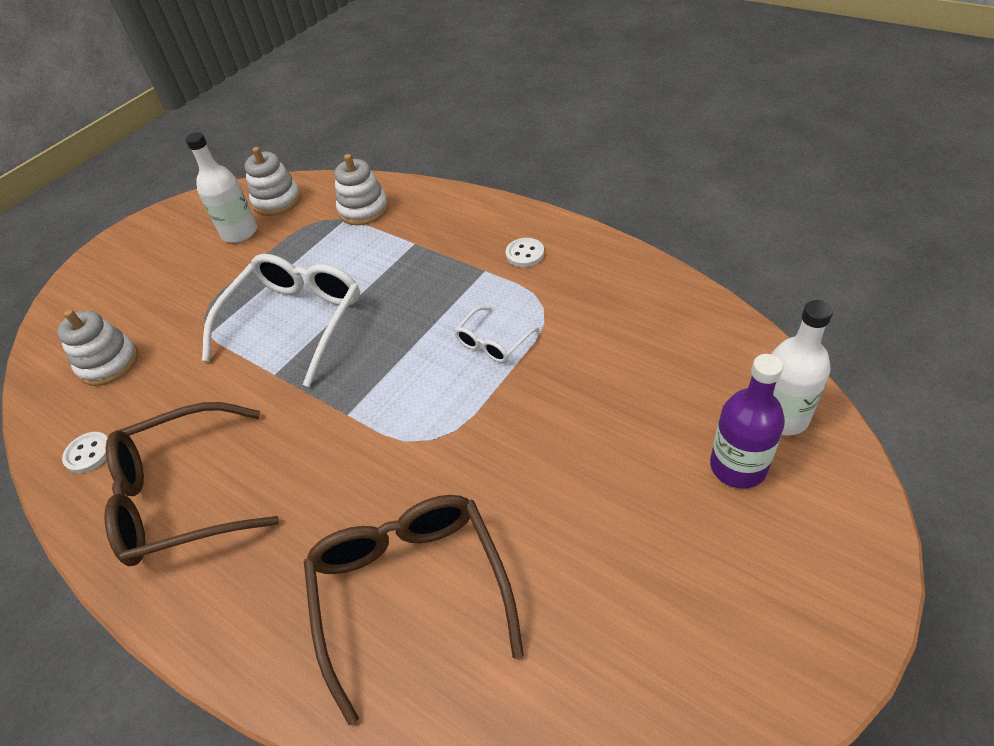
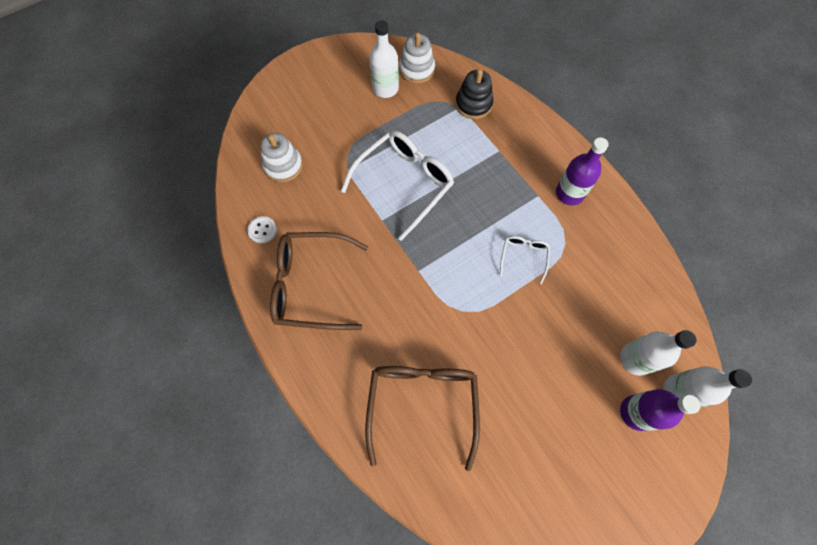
camera: 15 degrees right, 20 degrees up
(363, 210) = (473, 104): white stacking toy -> black stacking toy
(493, 342) = (523, 257): white glasses -> white glasses turned 135 degrees clockwise
(525, 254) = (569, 193): white button -> purple bottle
(701, 401) = (635, 359): none -> white bottle

